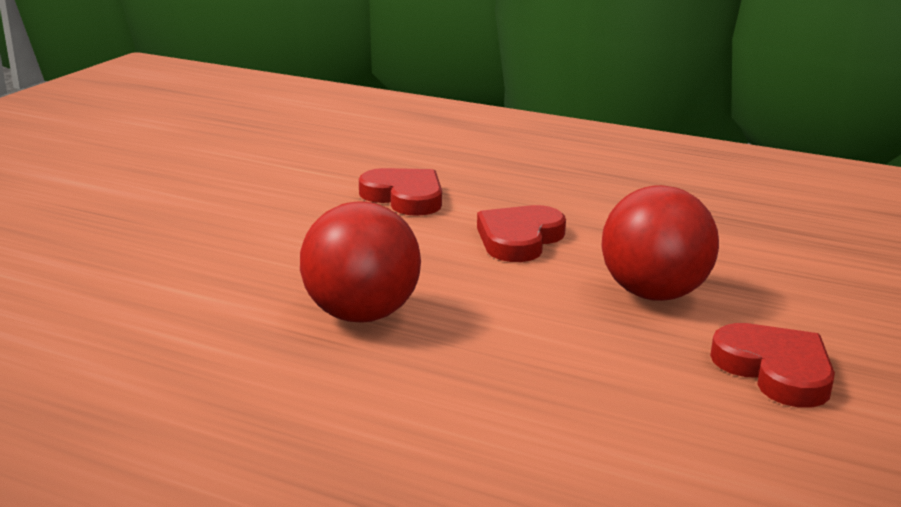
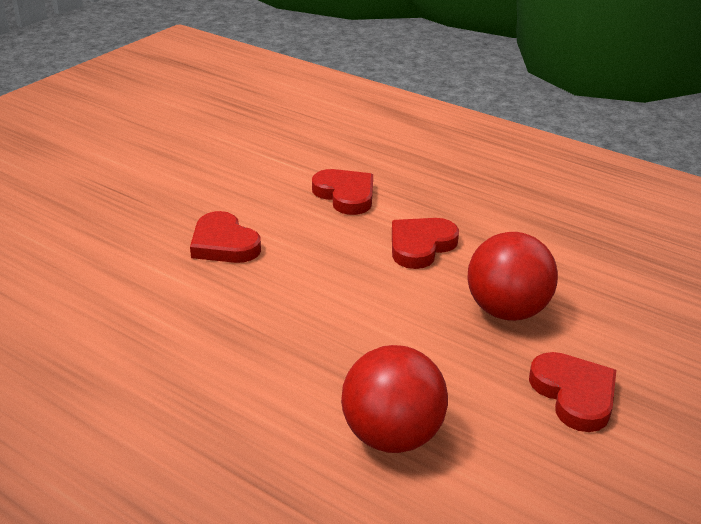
camera: 10 degrees right, 10 degrees up
(260, 255) = (224, 244): none -> red heart
(361, 315) = (282, 308): red ball -> red ball (392, 435)

